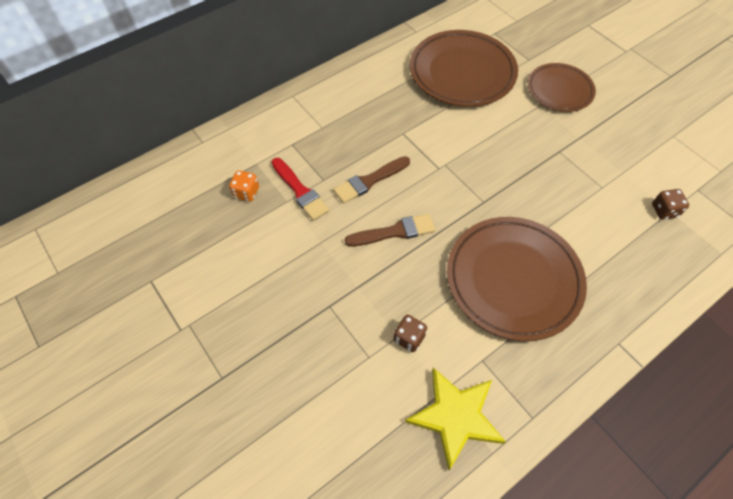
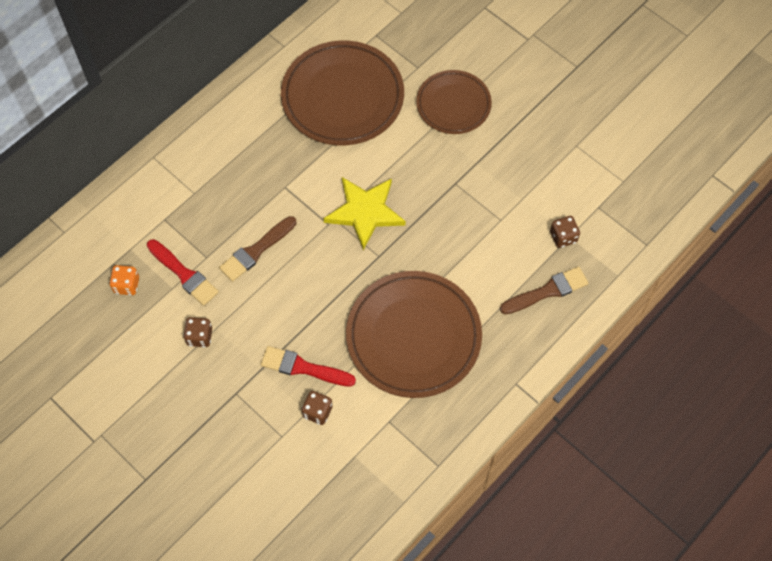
camera: 10 degrees left, 5 degrees up
(304, 247) = (199, 337): none -> brown dice
(394, 232) = (289, 305): brown brush -> brown brush (547, 291)
(400, 292) = (304, 368): none -> red brush
(455, 416) = (368, 476): yellow star -> yellow star (365, 212)

